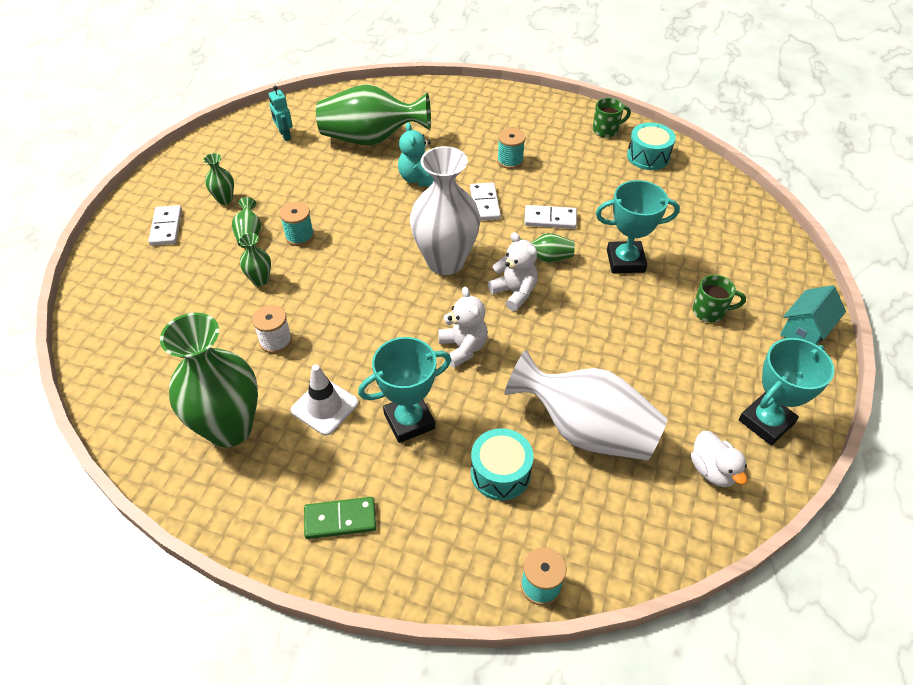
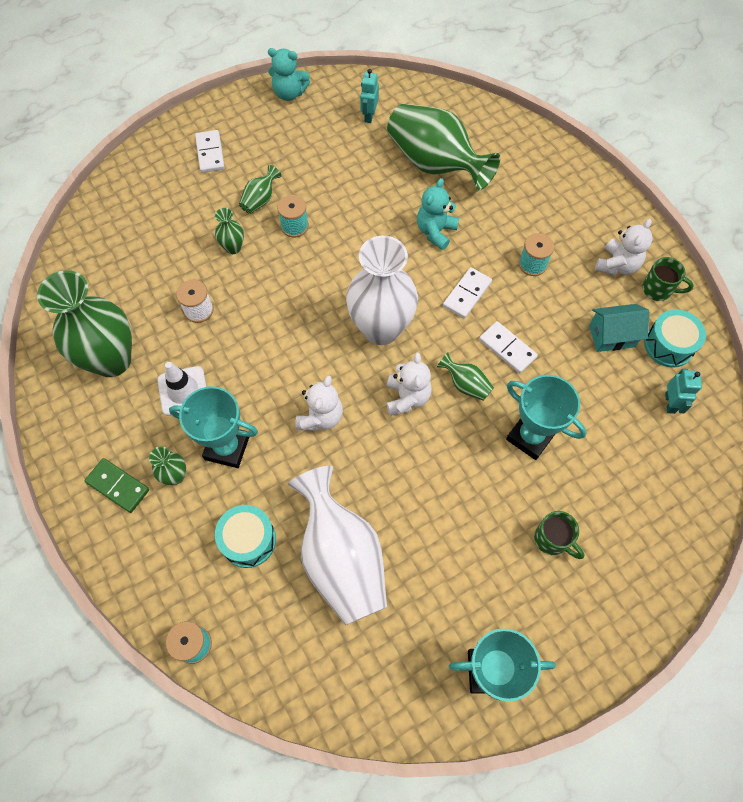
camera: 40 degrees right, 15 degrees up
(166, 227) = (210, 153): white domino -> white domino turned 45 degrees counterclockwise
(198, 153) = (289, 93): none -> turquoise teddy bear
(225, 199) = (271, 153): green vase -> green vase (175, 476)
(565, 131) = (617, 265): none -> white teddy bear
(686, 187) = (670, 403): none -> turquoise robot
(712, 470) = (401, 671): white duck -> none
(805, 331) = (618, 624): turquoise house -> turquoise house (611, 336)

